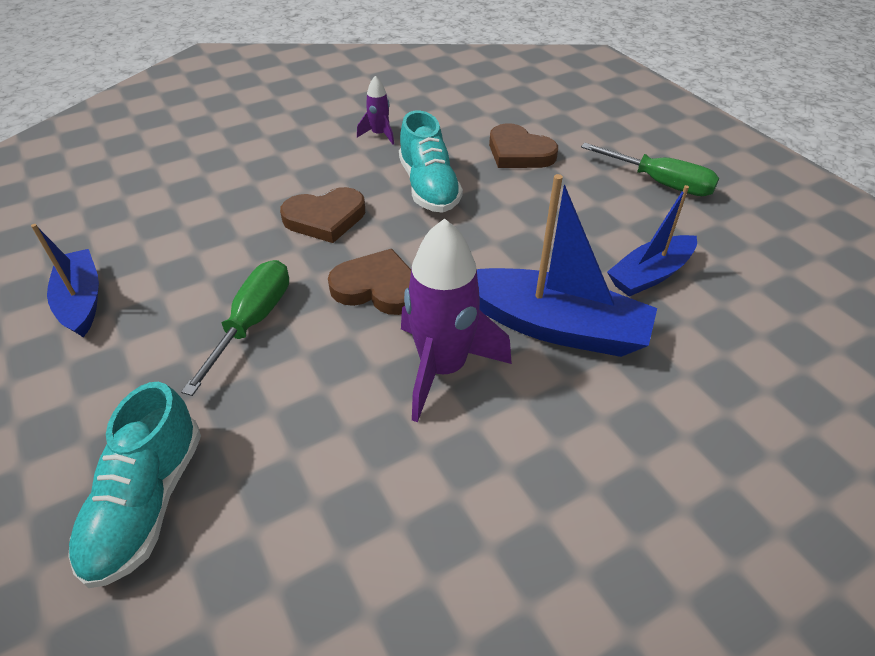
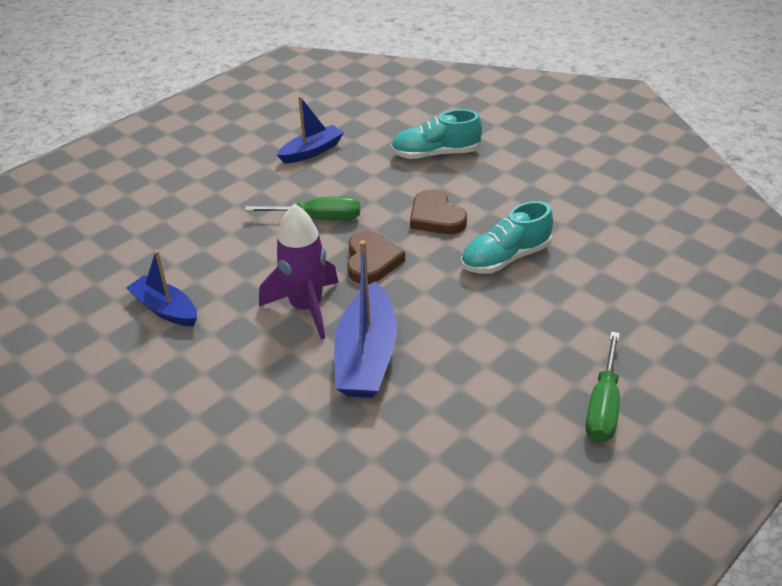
camera: 75 degrees right, 5 degrees down
(147, 502) = (184, 225): turquoise shoe -> turquoise shoe (435, 154)
(379, 135) = (566, 214): purple rocket -> none
(519, 152) = (594, 301): brown heart -> none
(650, 275) = (452, 407): blue boat -> blue boat (165, 309)

